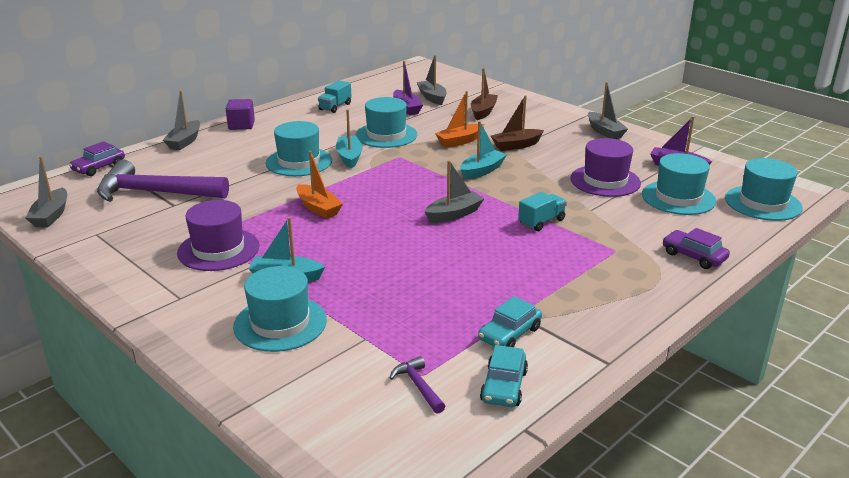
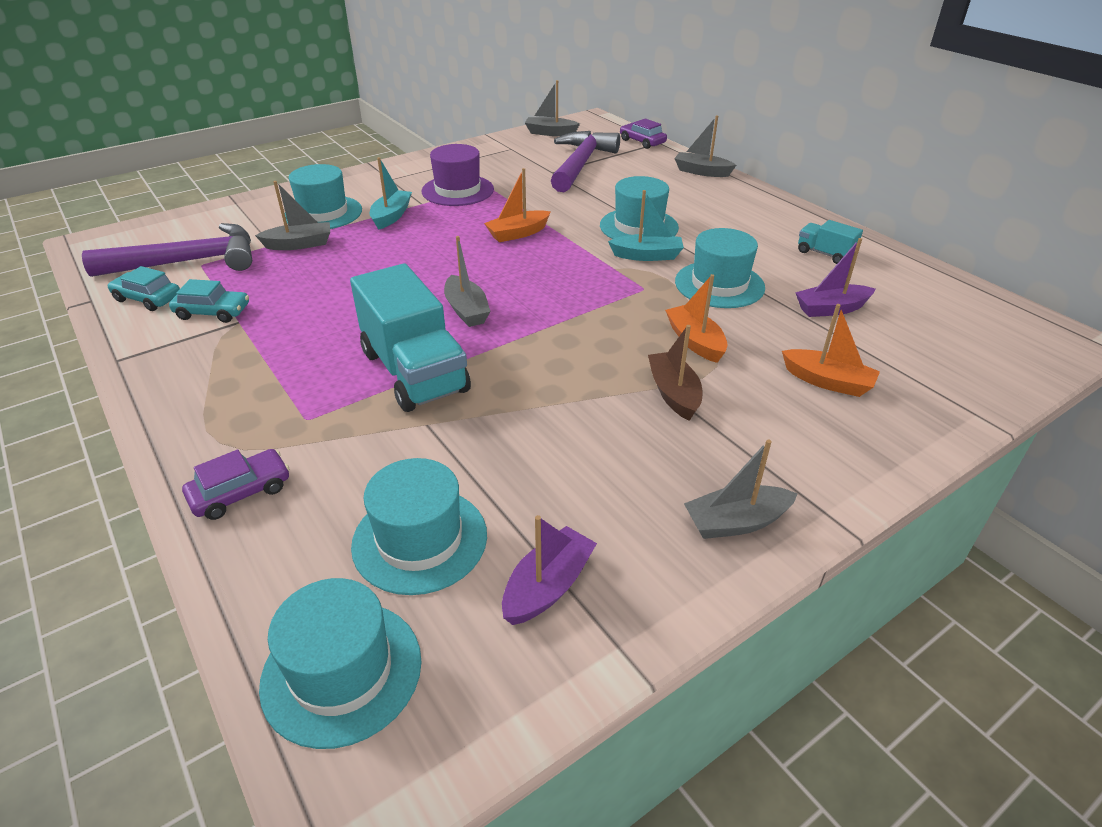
camera: 100 degrees right, 10 degrees up
(241, 125) = (750, 197): purple cube -> none
(418, 386) = (189, 262): purple hammer -> purple hammer, size x2.40
(432, 97) = (888, 337): grey boat -> grey boat (299, 244)
(482, 171) = (585, 347): turquoise boat -> none
(483, 112) = (827, 381): brown boat -> orange boat
(509, 334) = (213, 312): turquoise car -> turquoise car turned 135 degrees clockwise
(541, 222) = (414, 372): turquoise truck -> turquoise truck, size x2.11
(605, 181) = (515, 463): purple hat -> none

